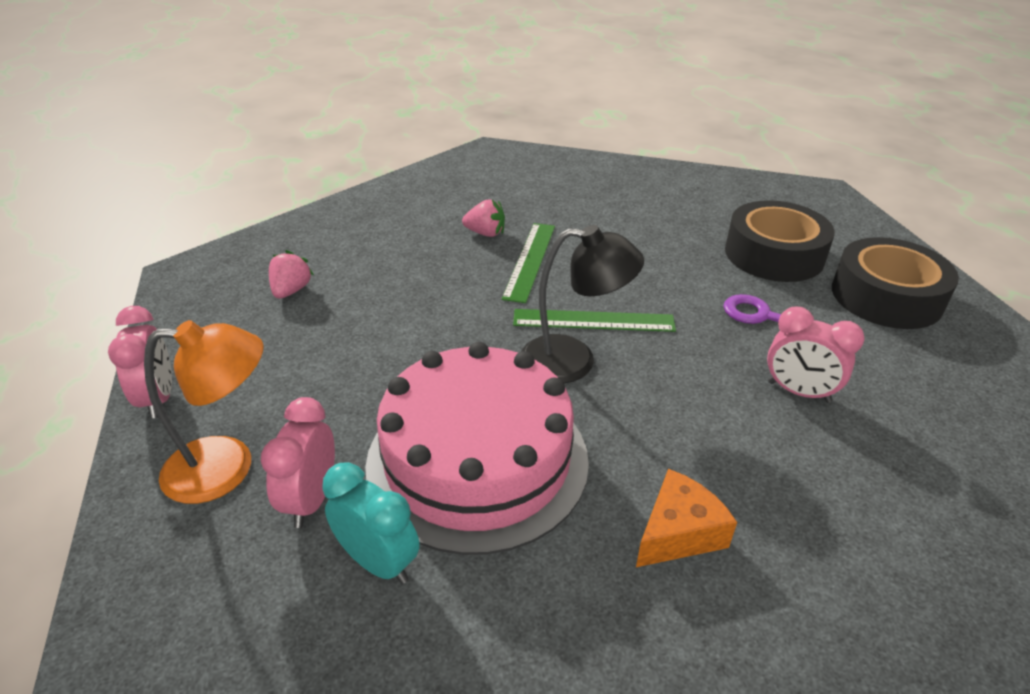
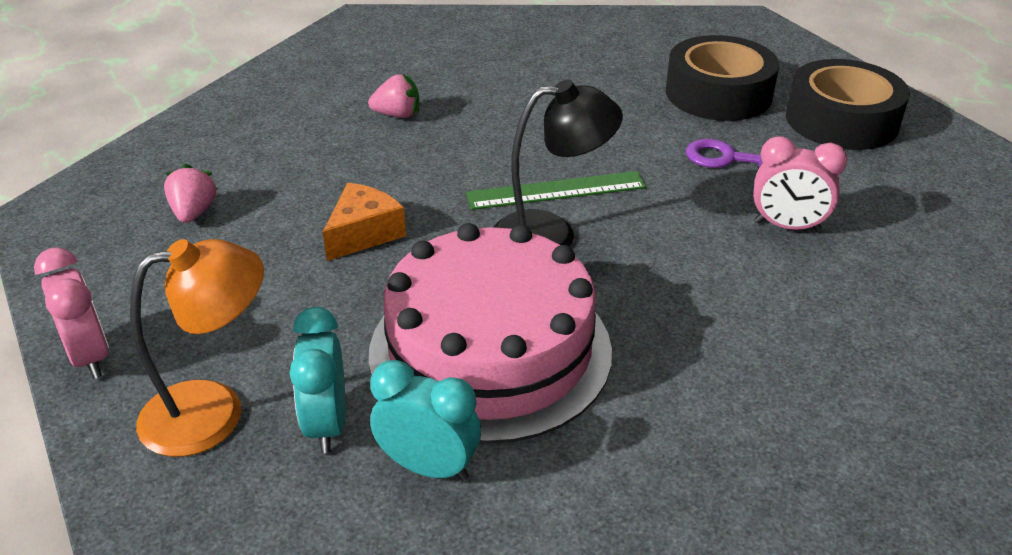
camera: 15 degrees left, 0 degrees up
(311, 500) = (327, 424): pink clock -> turquoise clock
(529, 260) = (460, 138): green ruler -> none
(678, 533) = (718, 378): orange cheese -> orange cheese (364, 233)

